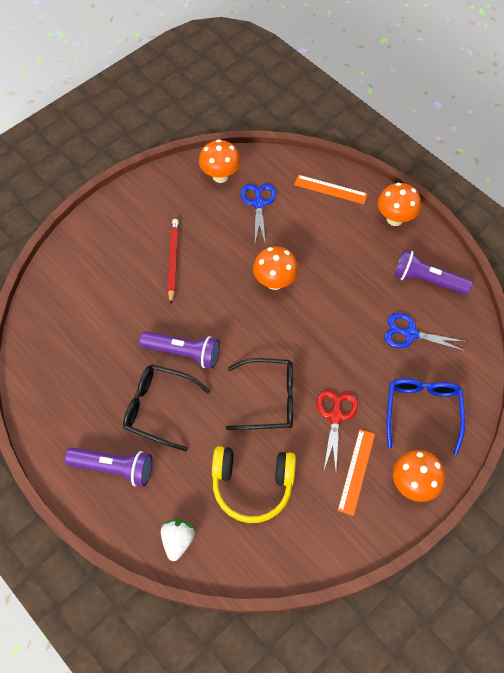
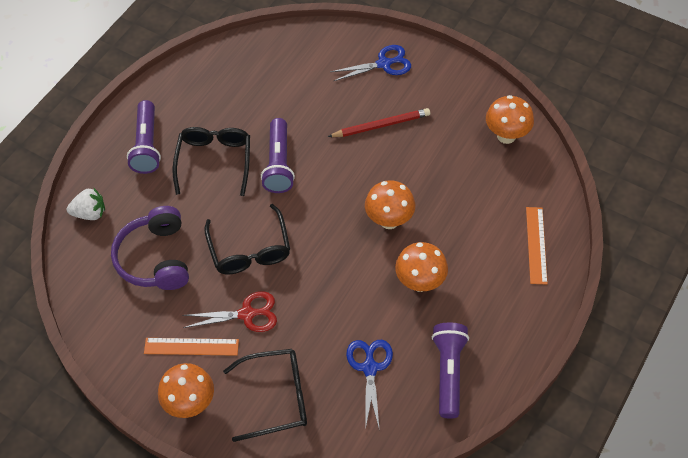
camera: 75 degrees right, 5 degrees down
(252, 485) = (155, 258): yellow headphones -> purple headphones
(258, 203) = (485, 180): blue scissors -> blue scissors (384, 64)
(394, 219) = (523, 321): orange mushroom -> orange mushroom (420, 282)
(422, 412) = (276, 397): blue glasses -> black glasses

